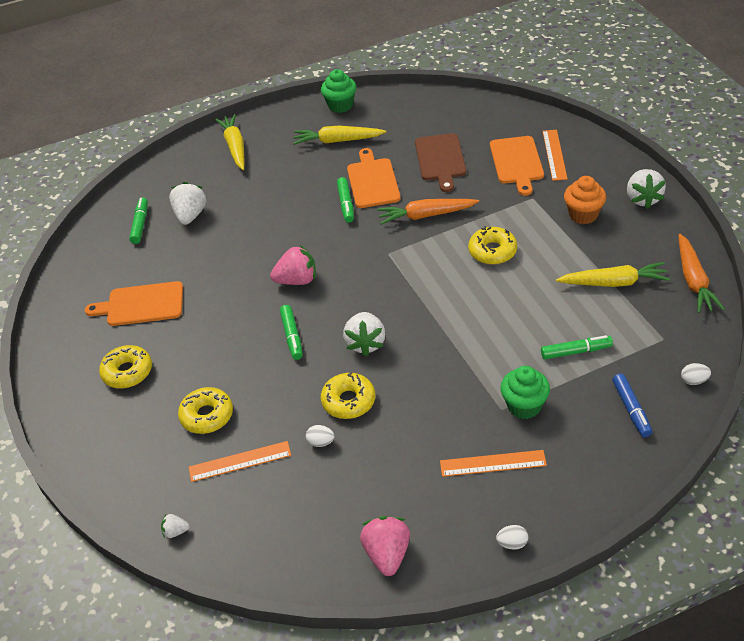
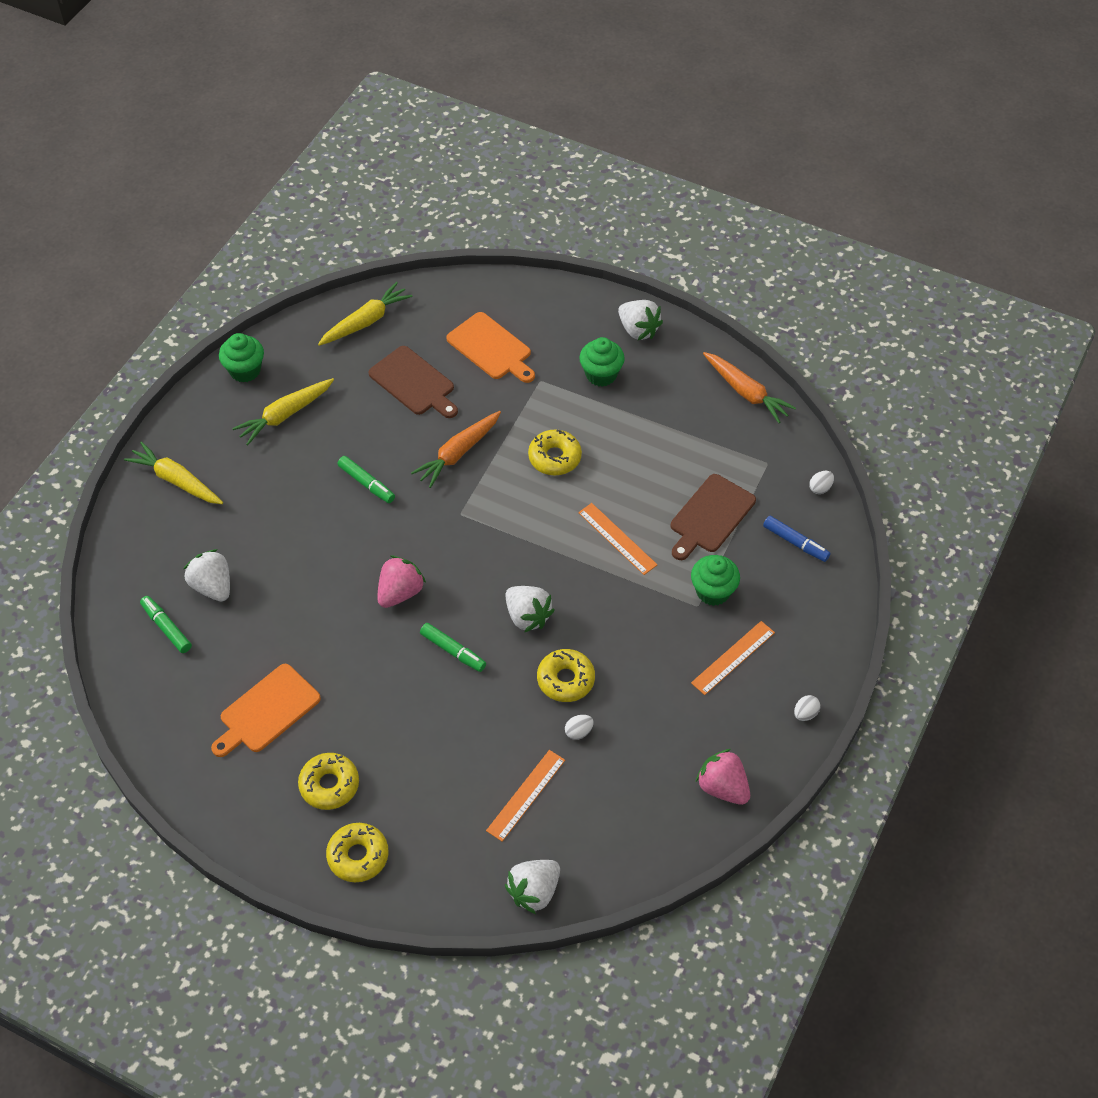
camera: 45 degrees left, 10 degrees up
(175, 531) = (534, 891): white strawberry -> white strawberry, size x2.03
(207, 416) = (452, 775): yellow donut -> yellow donut (358, 856)
(372, 181) = (368, 443): orange cutting board -> none
(554, 155) = (518, 321): orange ruler -> orange ruler (617, 539)
(576, 352) = (710, 516): green marker -> brown cutting board
(583, 215) = (601, 374): orange cupcake -> green cupcake
(614, 283) = (685, 431): yellow carrot -> yellow carrot (366, 321)

